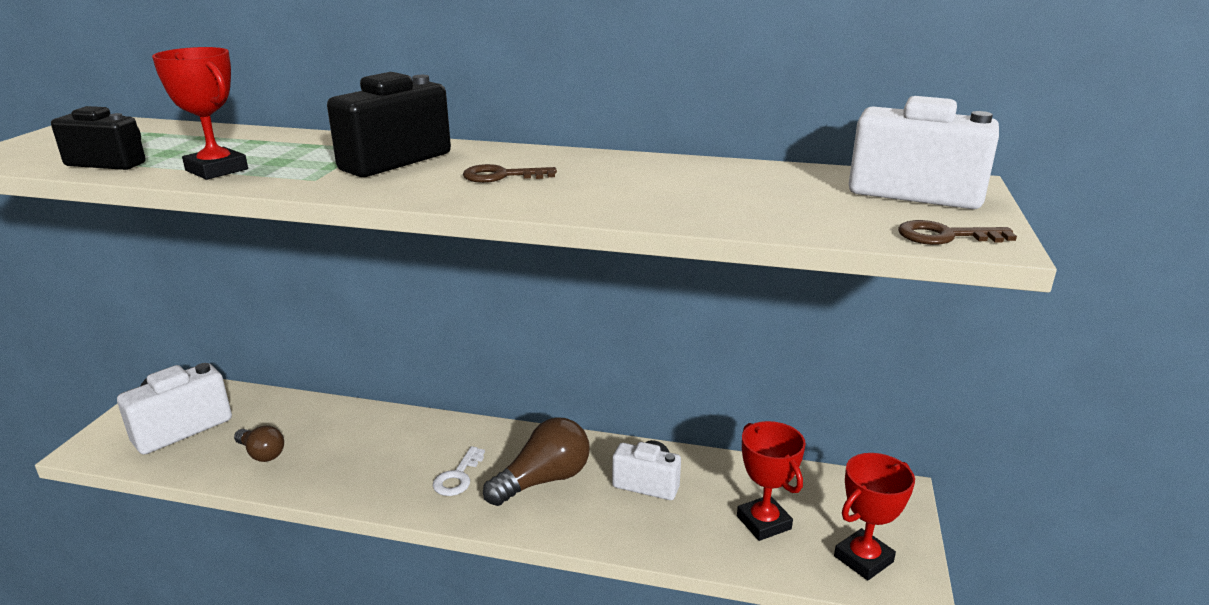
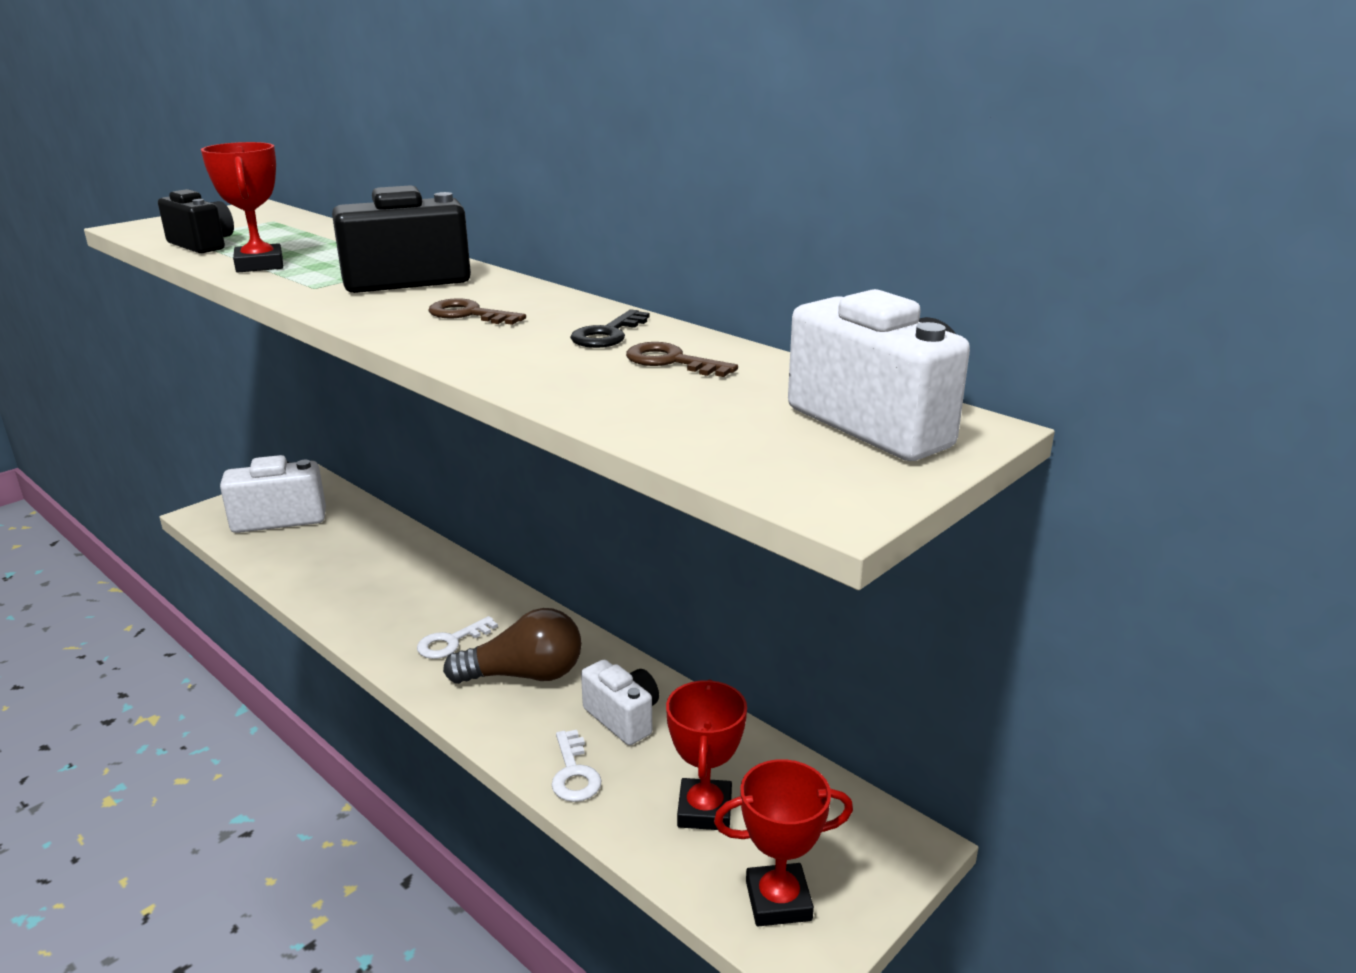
camera: 30 degrees right, 0 degrees up
(262, 453) = (317, 562): brown light bulb -> none
(637, 171) = (607, 334): none -> black key
(654, 535) = (574, 773): none -> white key
(944, 236) = (797, 483): brown key -> brown key (671, 361)

